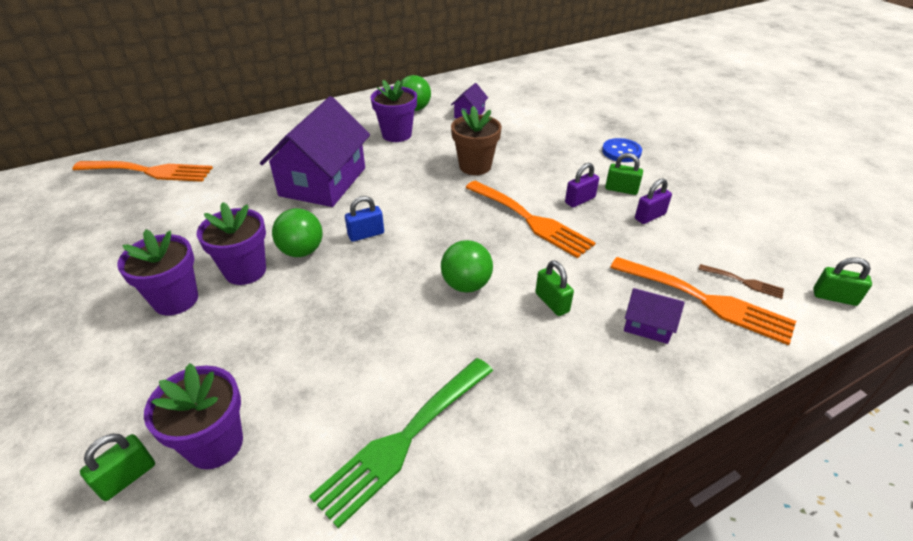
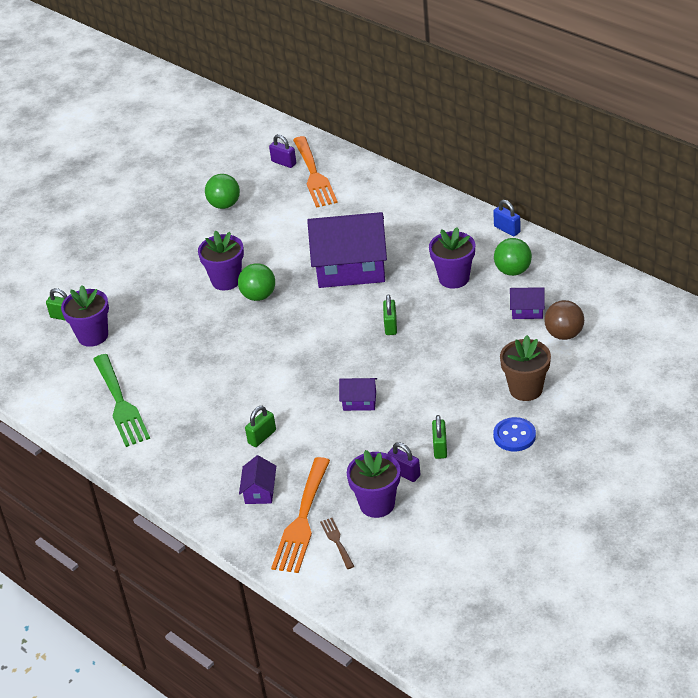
camera: 75 degrees right, 0 degrees up
(176, 300) = (186, 265): purple flower pot -> purple flower pot (377, 504)
(366, 234) = (293, 319): blue padlock -> blue padlock (507, 229)
(403, 440) = (121, 404): green fork -> green fork turned 135 degrees counterclockwise
(466, 285) = (261, 389): green ball -> green ball (224, 205)
(475, 166) = (426, 345): brown flower pot -> brown flower pot (526, 389)
(510, 107) = (564, 334): none -> brown ball
(530, 220) = (359, 401): orange fork -> purple house
(580, 200) = (406, 424): purple padlock -> purple padlock (284, 162)
(744, 282) = (337, 541): brown fork -> brown fork turned 150 degrees clockwise
(834, 297) = (342, 597): green padlock -> green padlock (391, 326)

